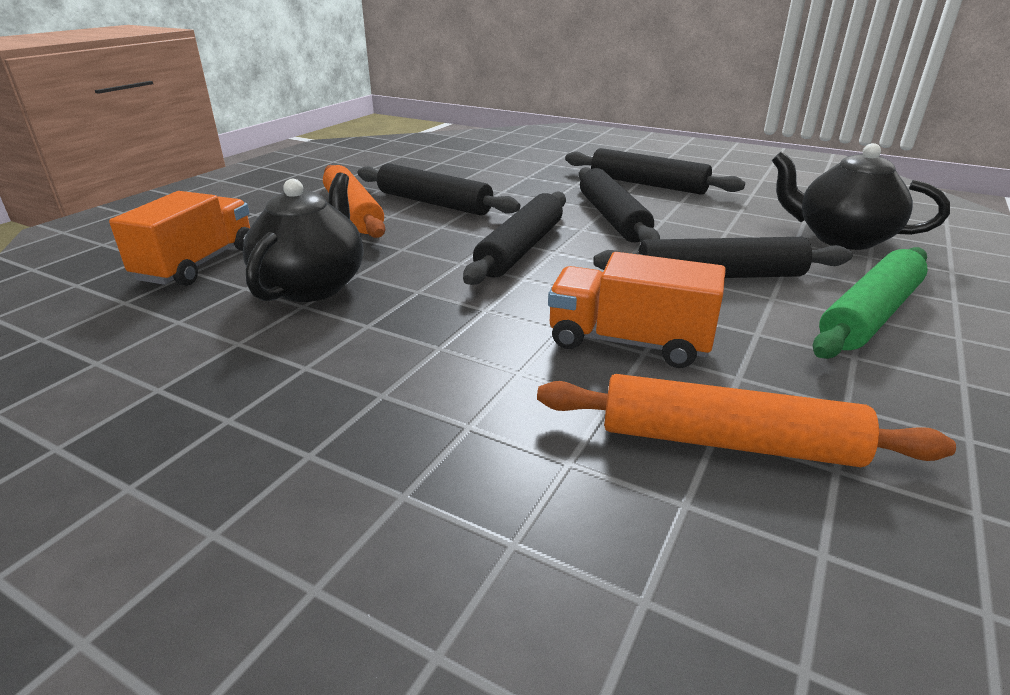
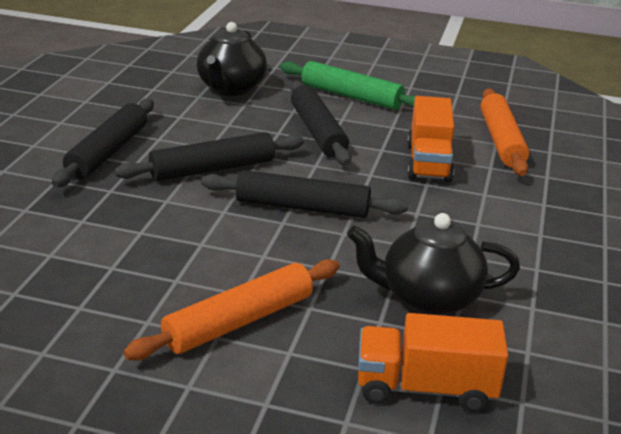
camera: 105 degrees left, 0 degrees up
(434, 203) = (193, 270): black rolling pin -> none

